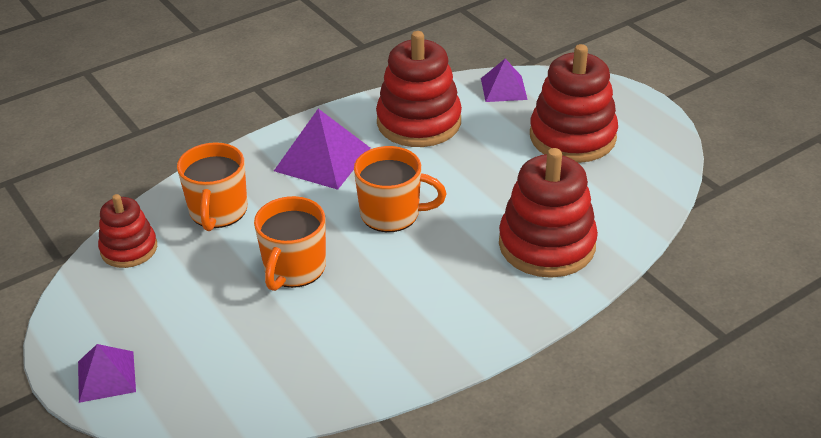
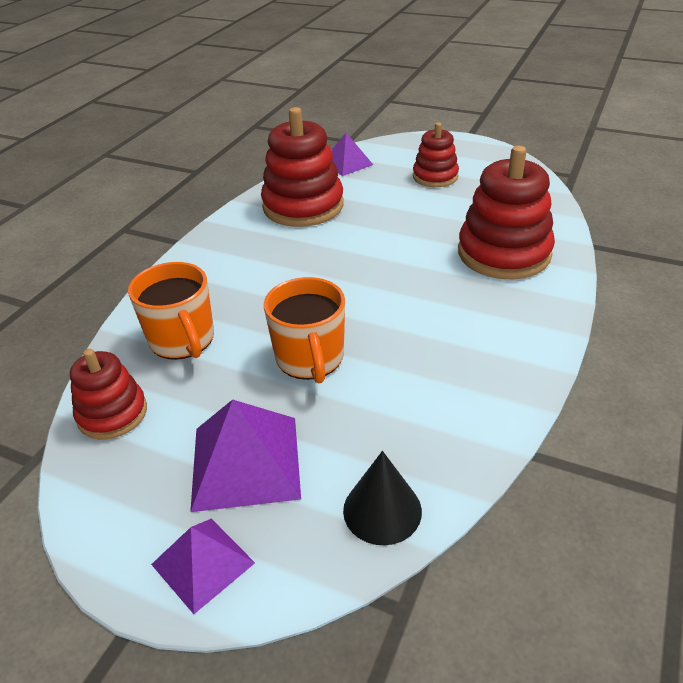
camera: 30 degrees left, 0 degrees up
(240, 400) = (382, 510): none -> black cone
(322, 159) = (245, 260): purple pyramid -> purple pyramid (246, 462)
(392, 214) = (353, 279): orange mug -> none
(572, 137) = (435, 177): red stacking toy -> red stacking toy, size x0.59

